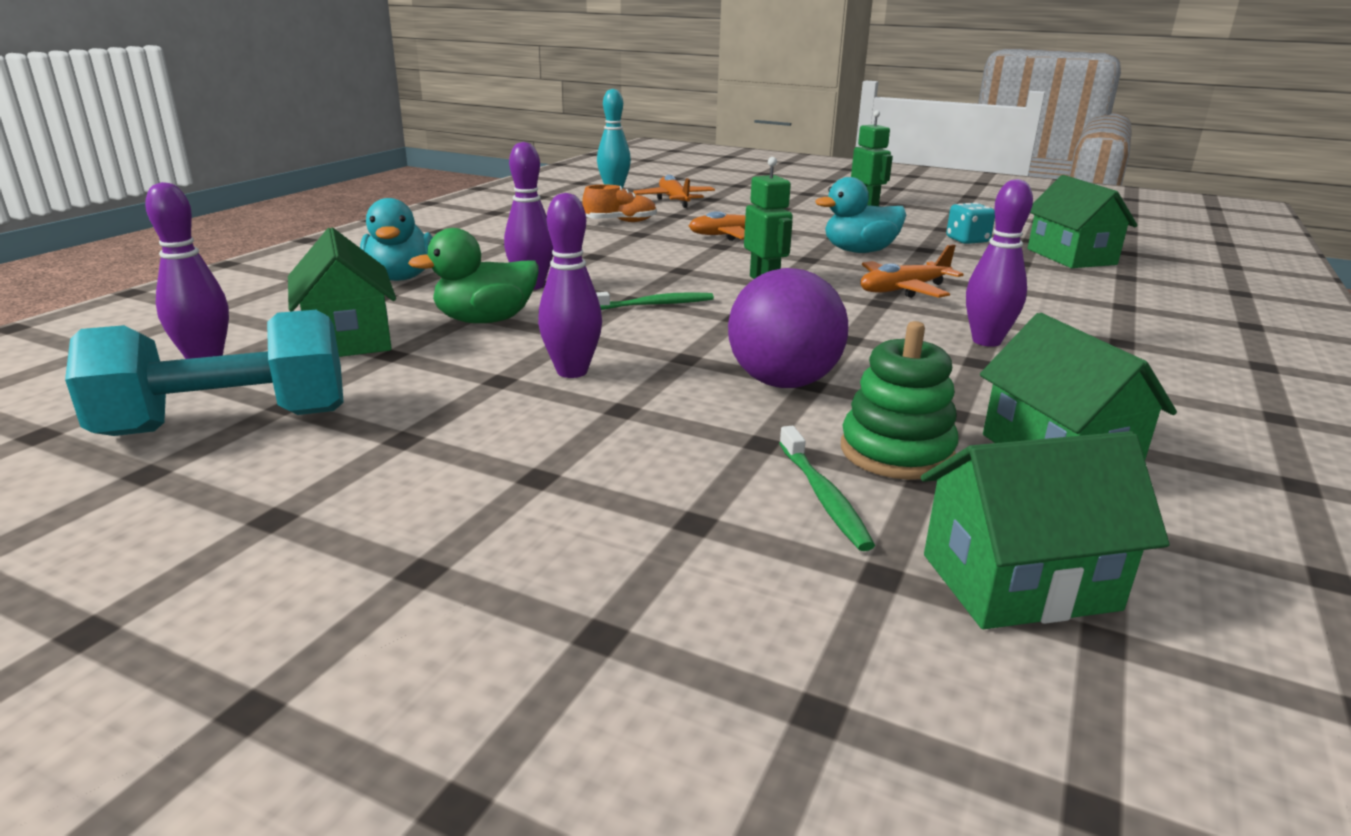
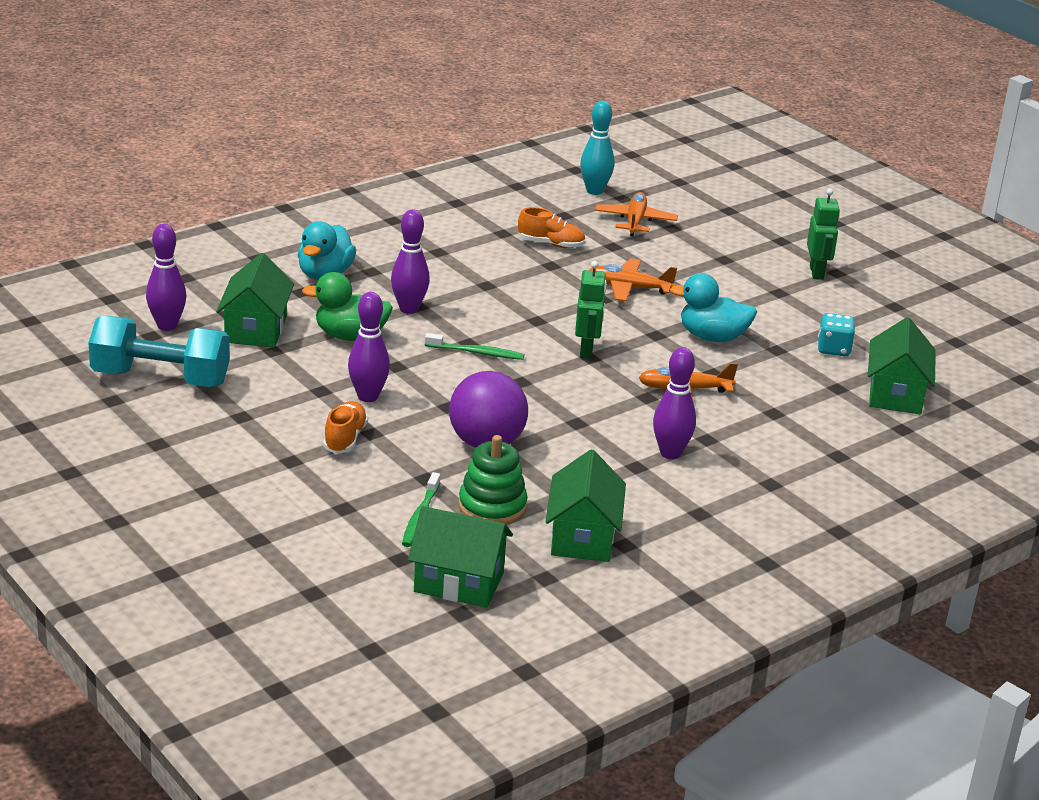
camera: 25 degrees right, 5 degrees up
(592, 425) = (345, 439): none -> orange shoe

